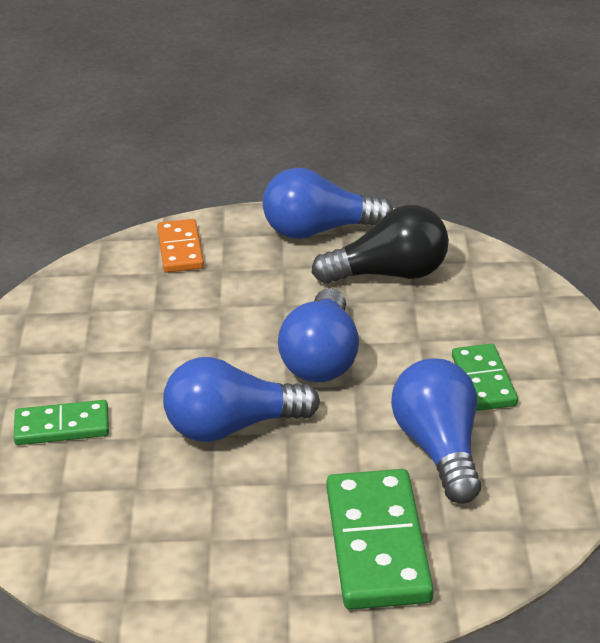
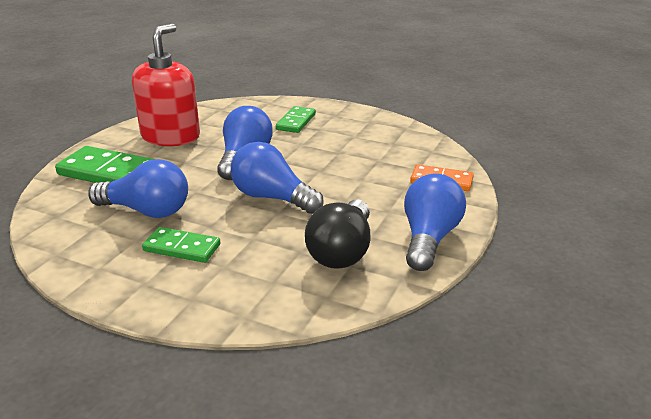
camera: 115 degrees right, 5 degrees down
(209, 546) = (171, 137): none -> red soap dispenser

